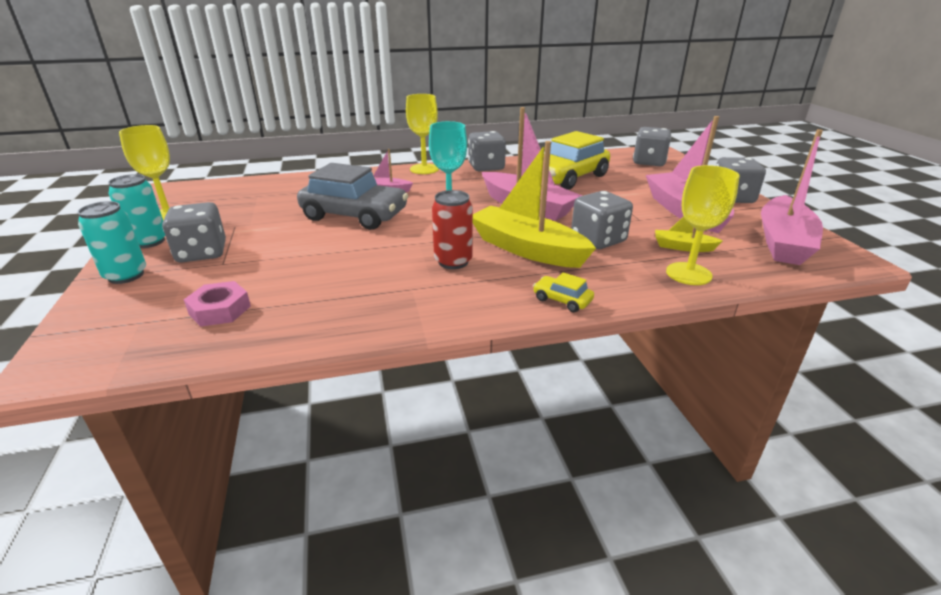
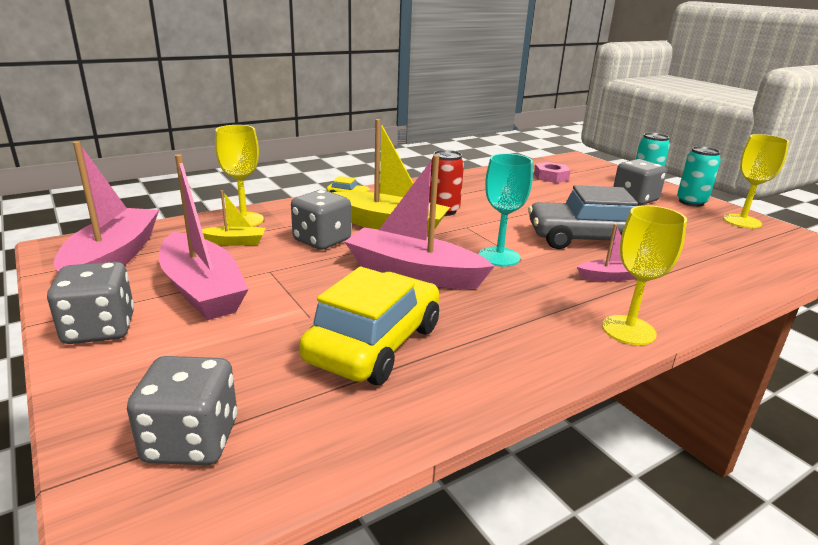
camera: 160 degrees right, 5 degrees down
(486, 167) = (536, 353): grey dice -> none

